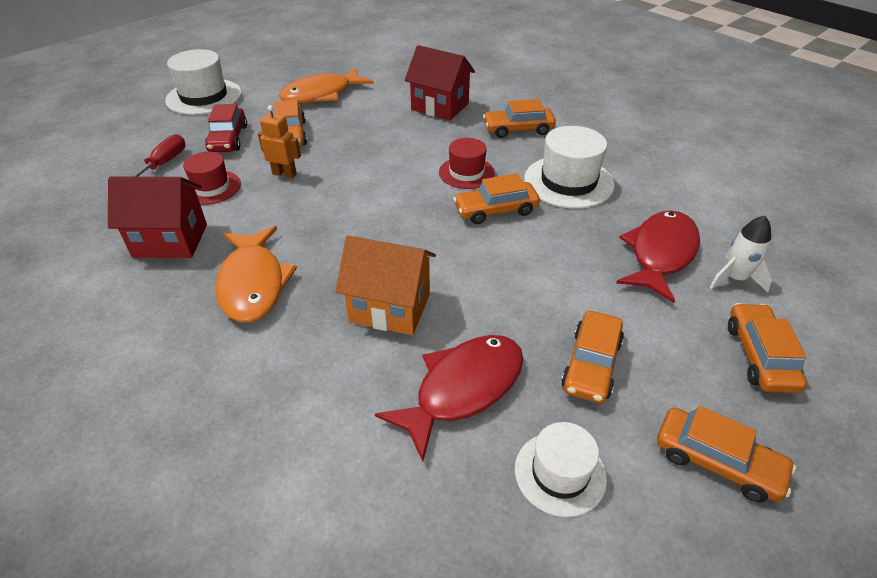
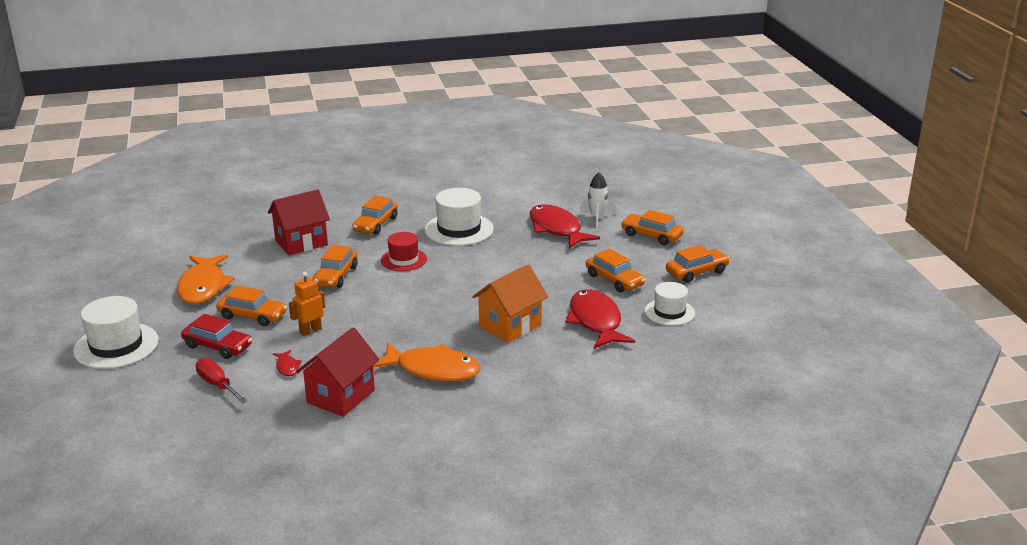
camera: 60 degrees left, 15 degrees down
(211, 187) = (287, 367): red hat -> red fish
(495, 210) = (458, 263): orange car -> orange car (336, 276)

